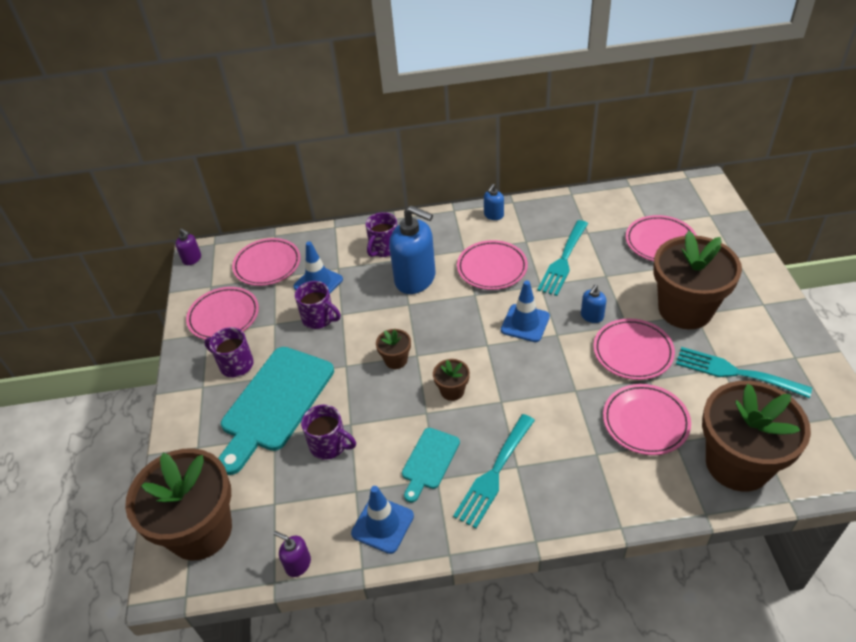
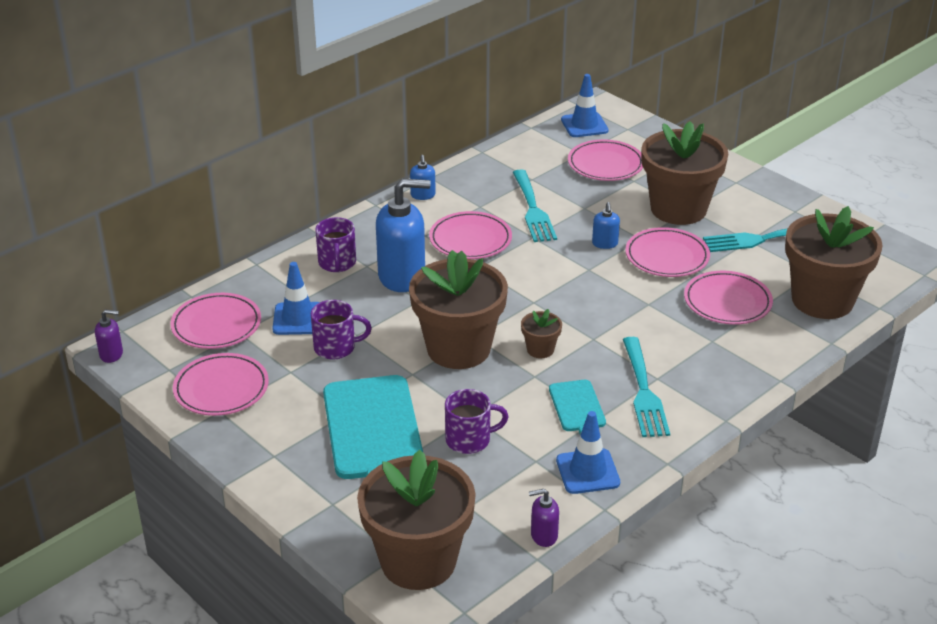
camera: 40 degrees left, 10 degrees down
(235, 364) = (288, 422): purple mug -> none
(396, 360) = (458, 348): brown flower pot -> brown flower pot, size x2.34
(525, 323) = (550, 272): blue traffic cone -> blue traffic cone (584, 125)

